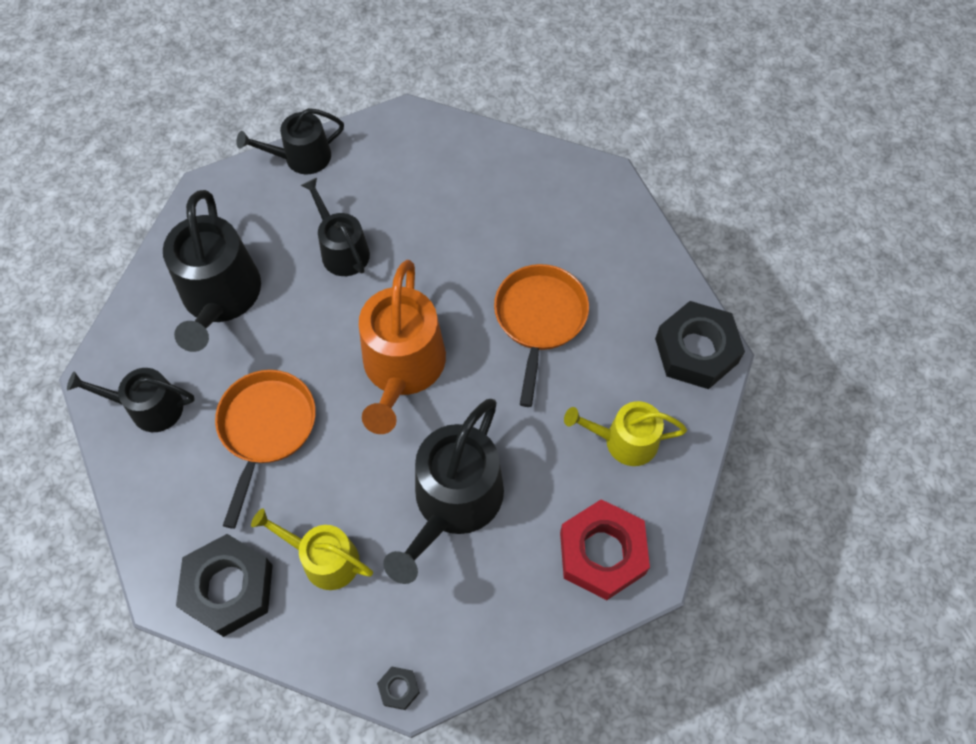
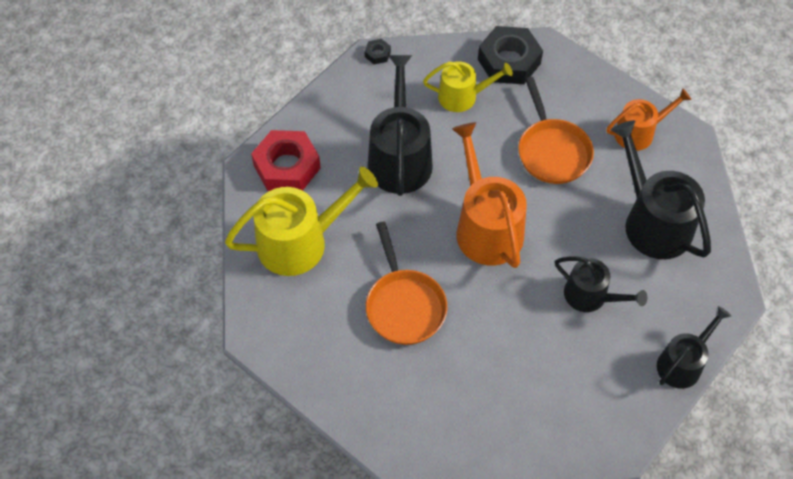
camera: 155 degrees right, 5 degrees down
(149, 408) = (638, 133): black watering can -> orange watering can
(624, 441) = (300, 242): yellow watering can -> yellow watering can, size x1.65
(696, 351) = (270, 331): black nut -> none

